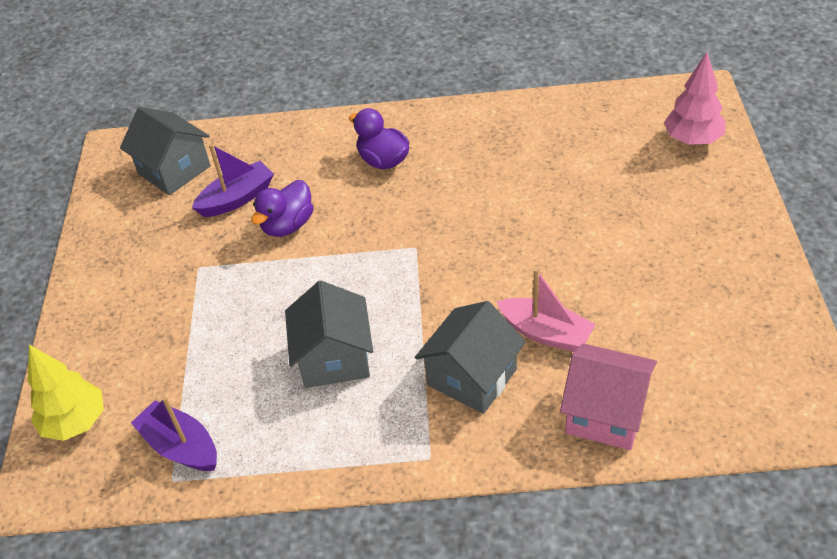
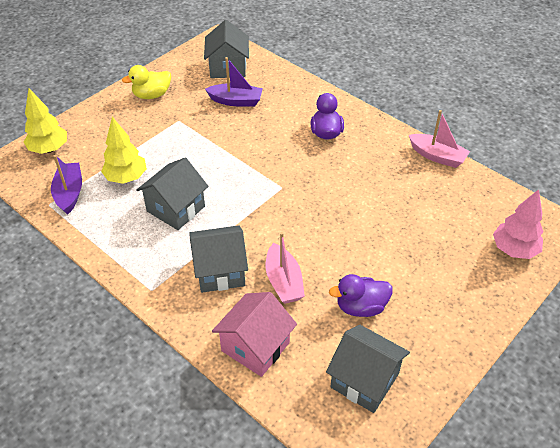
camera: 40 degrees right, 0 degrees up
(122, 264) = (152, 95): none -> yellow duck
(227, 374) = (126, 178): none -> yellow tree
(288, 225) = (240, 131): purple duck -> purple duck (361, 307)
(520, 105) = (437, 156): none -> pink boat
(606, 414) = (255, 347): pink house -> pink house turned 60 degrees clockwise
(733, 353) = (364, 380): none -> grey house

